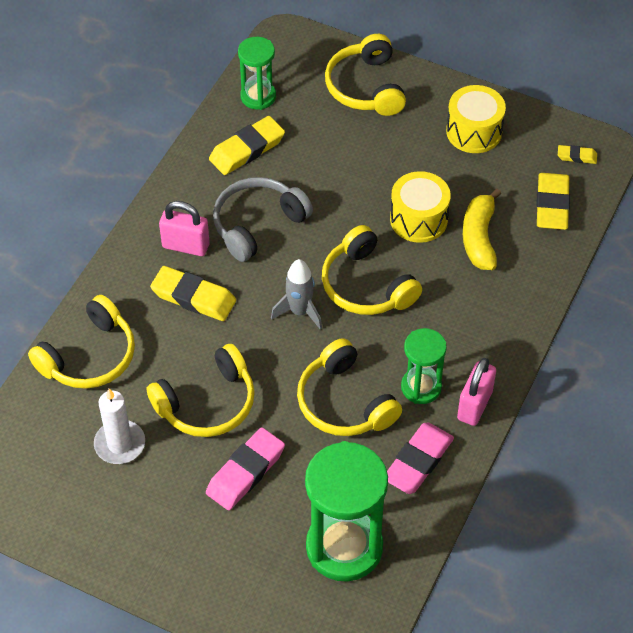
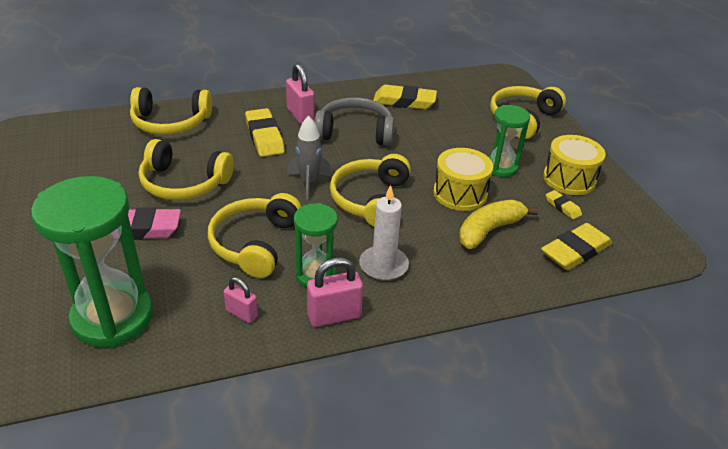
camera: 45 degrees right, 15 degrees down
(120, 444) = (111, 165): white candle -> white candle (383, 265)
(258, 96) = (448, 87): green hourglass -> green hourglass (501, 167)
(418, 461) = (241, 313): pink eraser -> pink padlock
(576, 156) = (636, 239): yellow eraser -> yellow eraser (562, 207)

